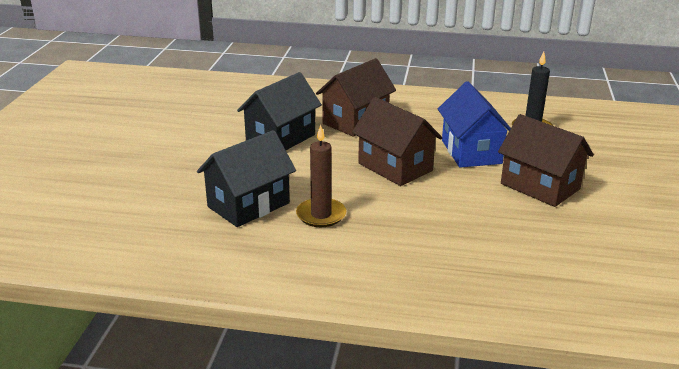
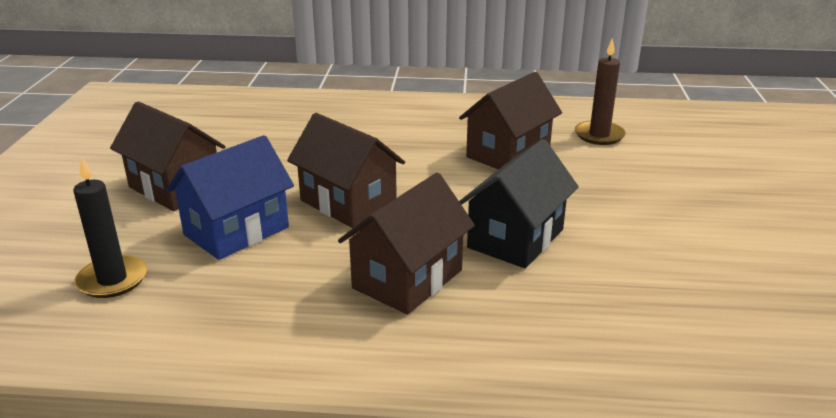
camera: 175 degrees right, 0 degrees up
(248, 205) = (508, 153): black house -> brown house
(321, 215) = (429, 148): brown candle -> brown candle (599, 135)
(471, 152) = (236, 231): blue house -> blue house turned 60 degrees clockwise

